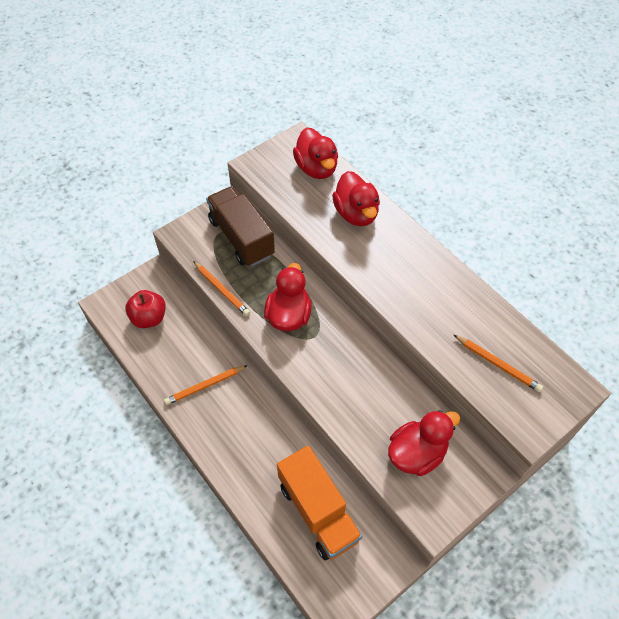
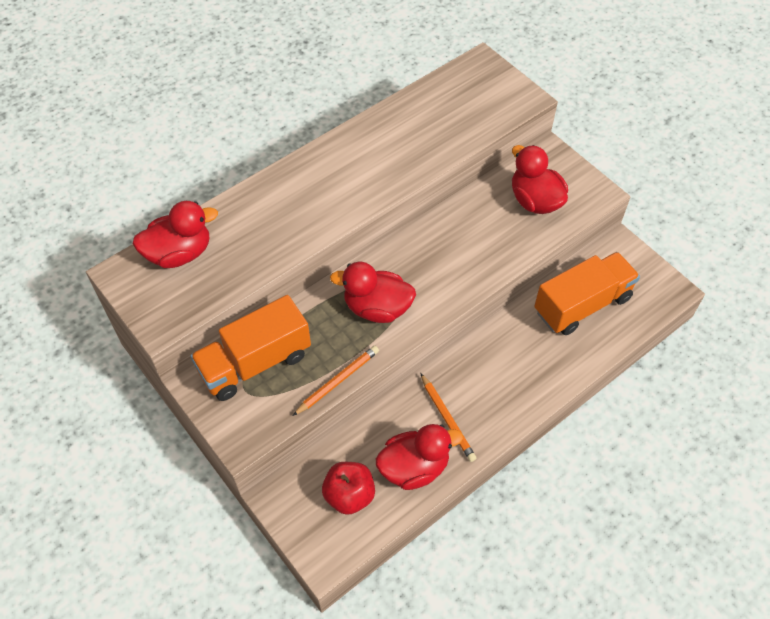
camera: 90 degrees left, 0 degrees up
(241, 238) = (255, 362): brown truck -> orange truck
(356, 214) = (260, 214): red duck -> red duck (414, 467)
(498, 364) = (460, 112): orange pencil -> none

